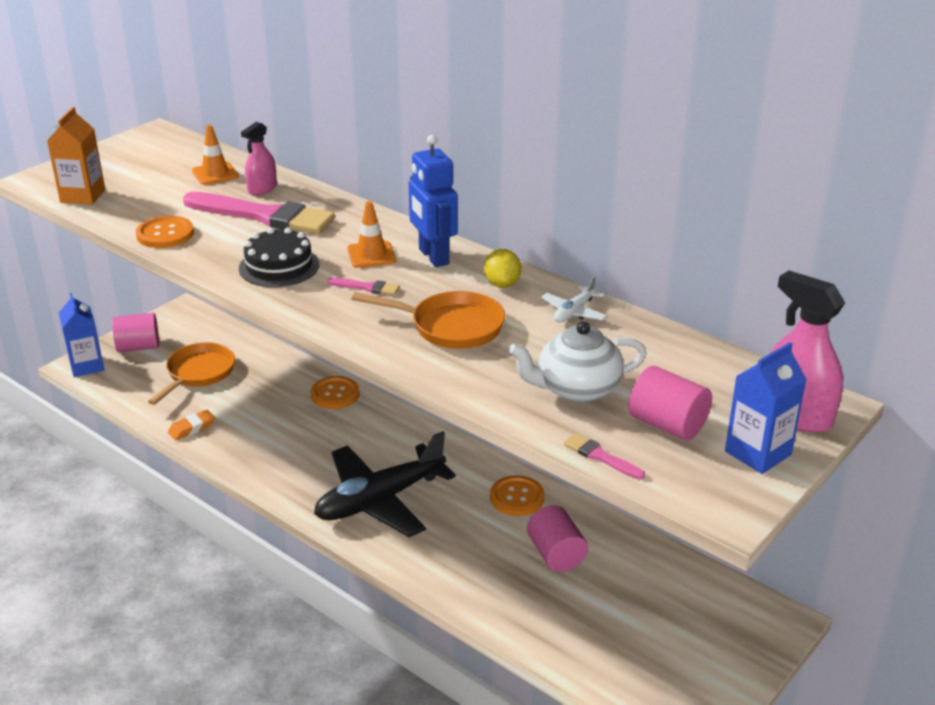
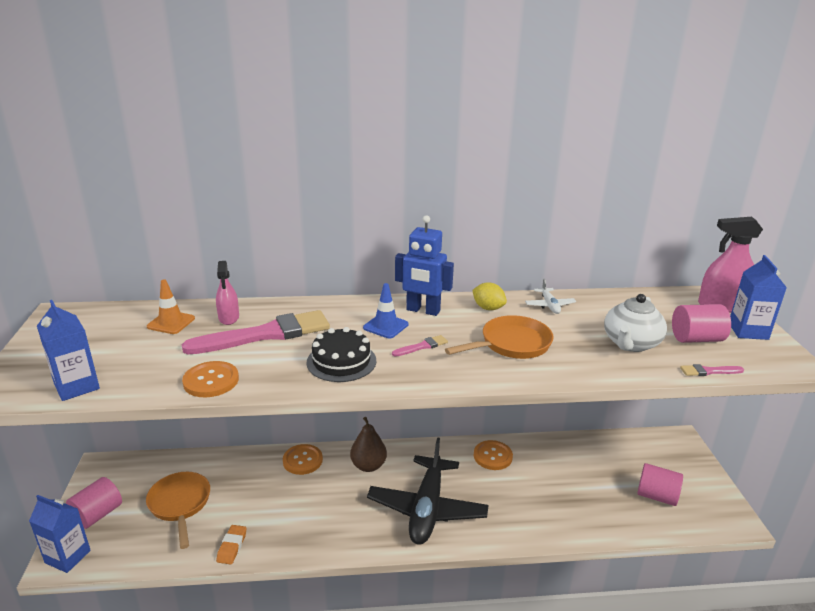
camera: 45 degrees left, 5 degrees down
(83, 196) = (77, 386): orange carton -> blue carton
(371, 255) = (385, 326): orange traffic cone -> blue traffic cone
(384, 433) = (368, 466): none -> brown pear
(556, 554) = (555, 474): pink cylinder -> pink cylinder (656, 496)

